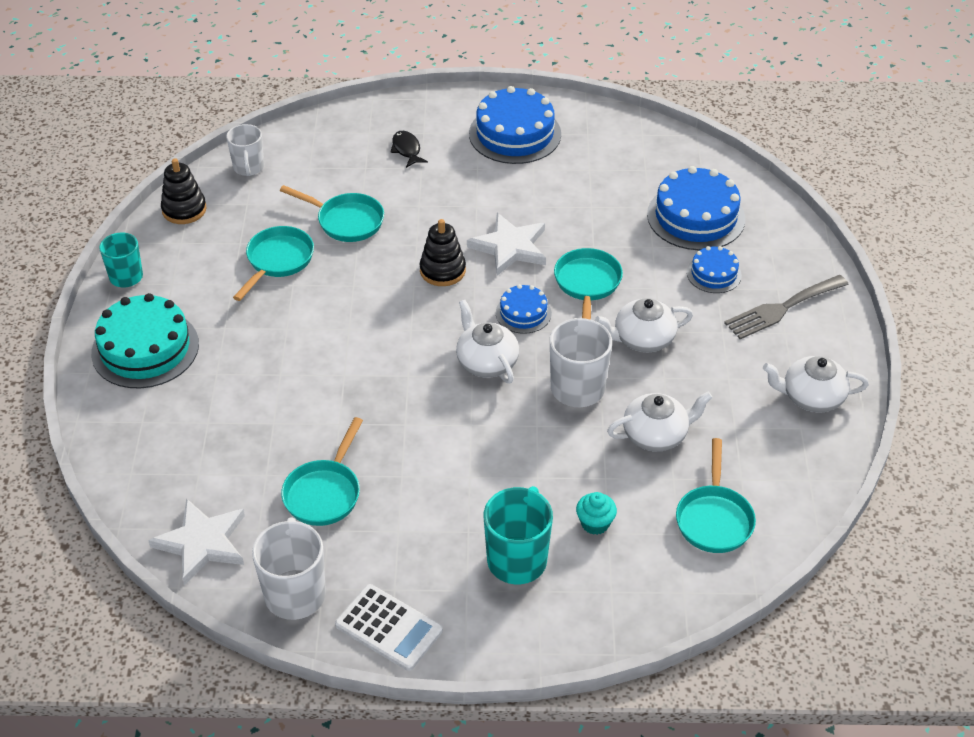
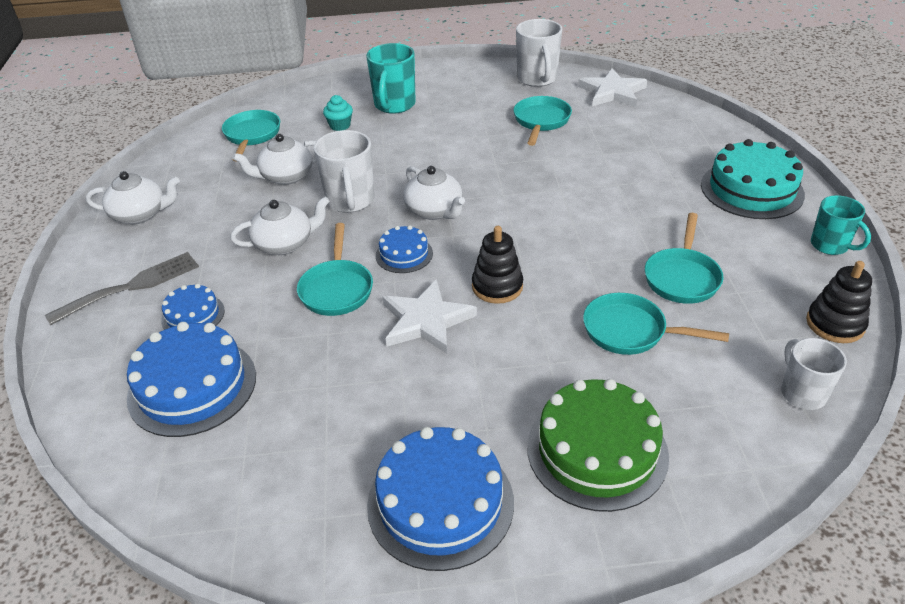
camera: 175 degrees right, 5 degrees down
(389, 628) = (472, 73): white calculator -> none
(407, 150) = (597, 450): black fish -> green cake

